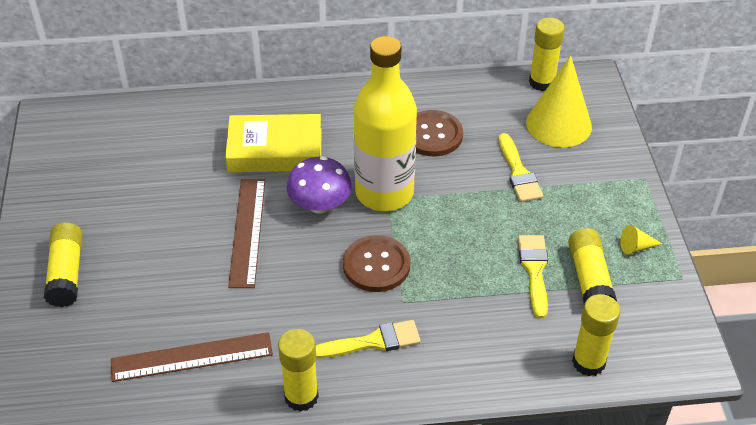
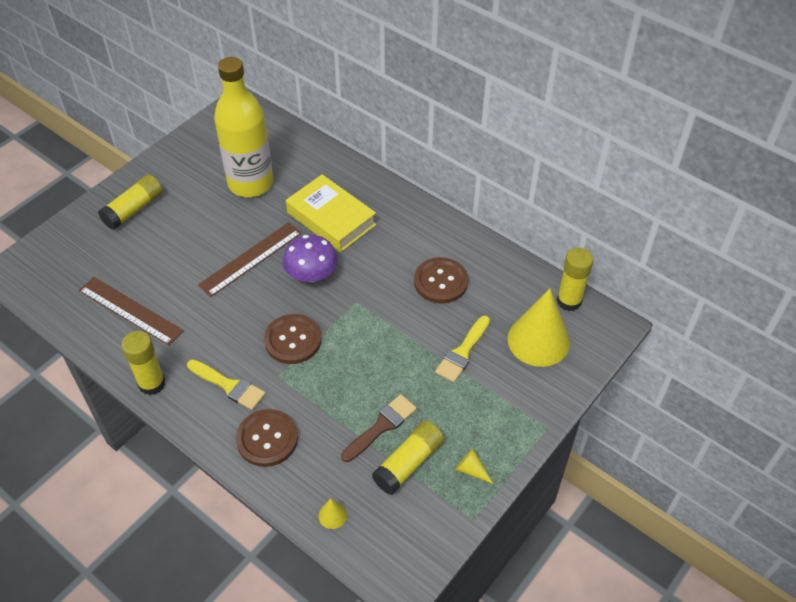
camera: 45 degrees right, 5 degrees up
(384, 193) = (358, 297): yellow bottle -> yellow bottle (250, 183)
(462, 353) = (267, 439): none -> brown button
(534, 270) = (381, 426): yellow brush -> brown brush
(588, 362) = (332, 515): yellow glue stick -> yellow cone

